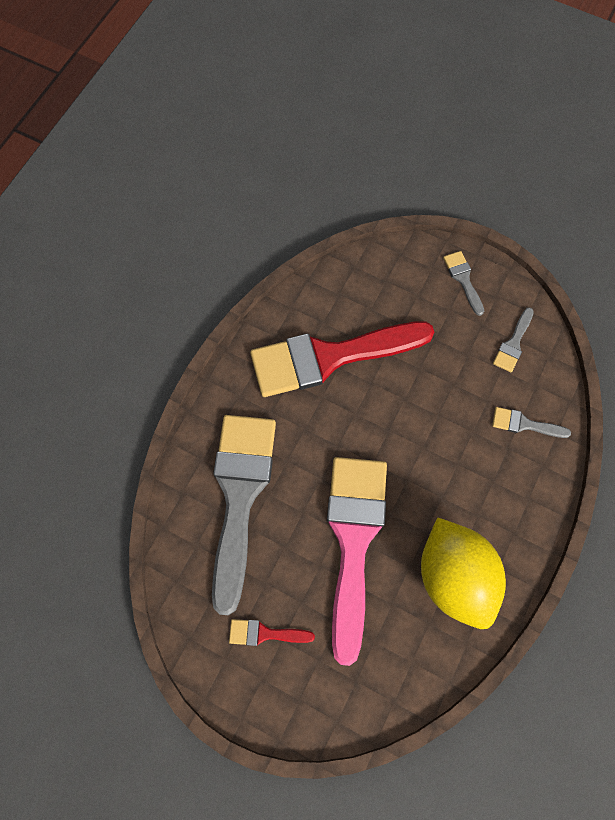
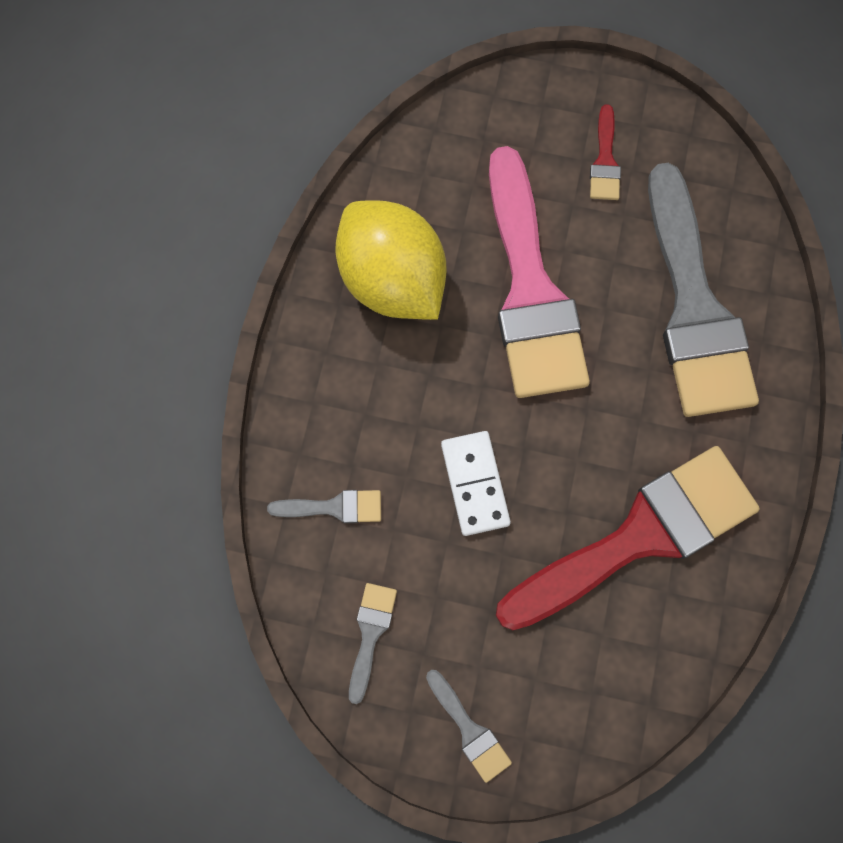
camera: 165 degrees right, 5 degrees up
(265, 633) = (605, 161): red brush -> red brush turned 105 degrees clockwise
(427, 415) = (474, 484): none -> white domino

